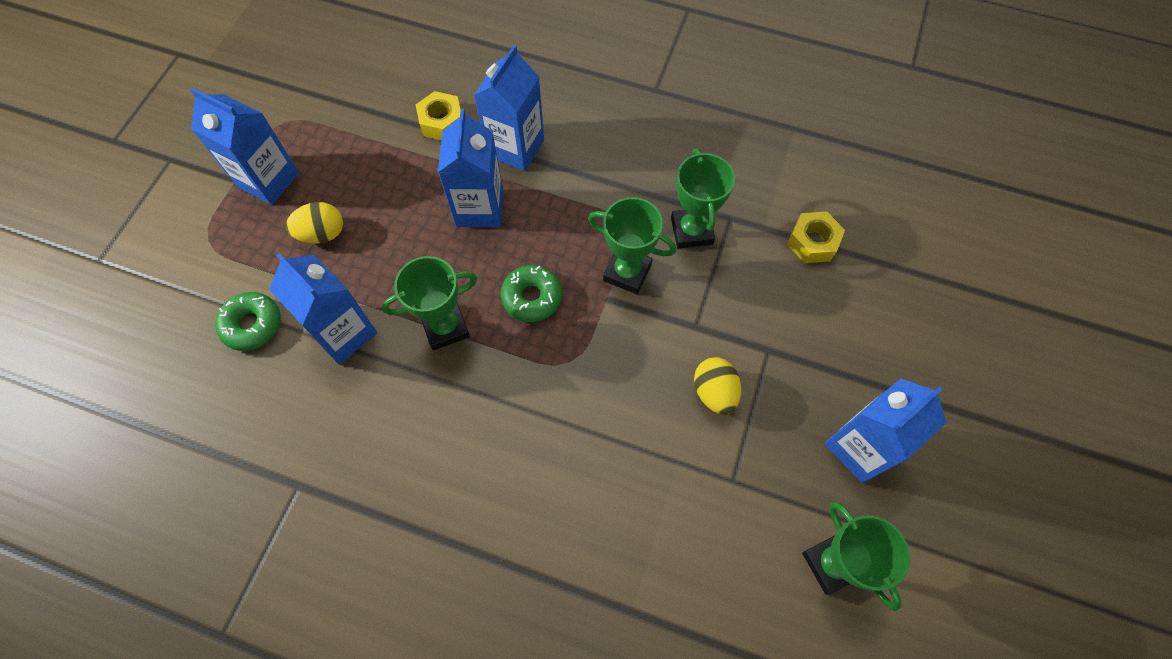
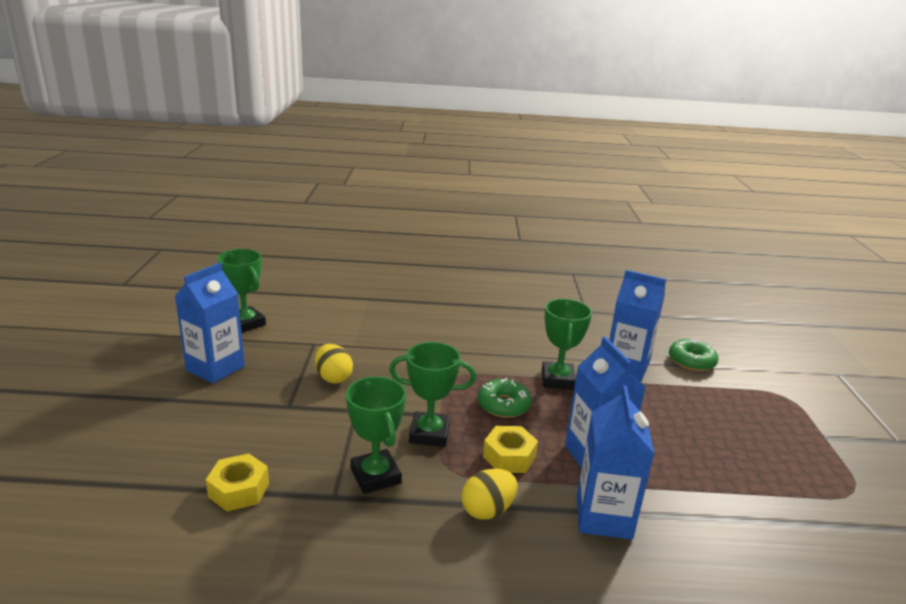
camera: 160 degrees right, 40 degrees down
(268, 180) = (798, 441): blue carton -> none
(322, 234) = (707, 414): yellow egg -> yellow egg (488, 510)
(442, 122) = (704, 526): yellow nut -> yellow nut (509, 457)
(445, 327) = (558, 379): green trophy -> green trophy turned 45 degrees counterclockwise

